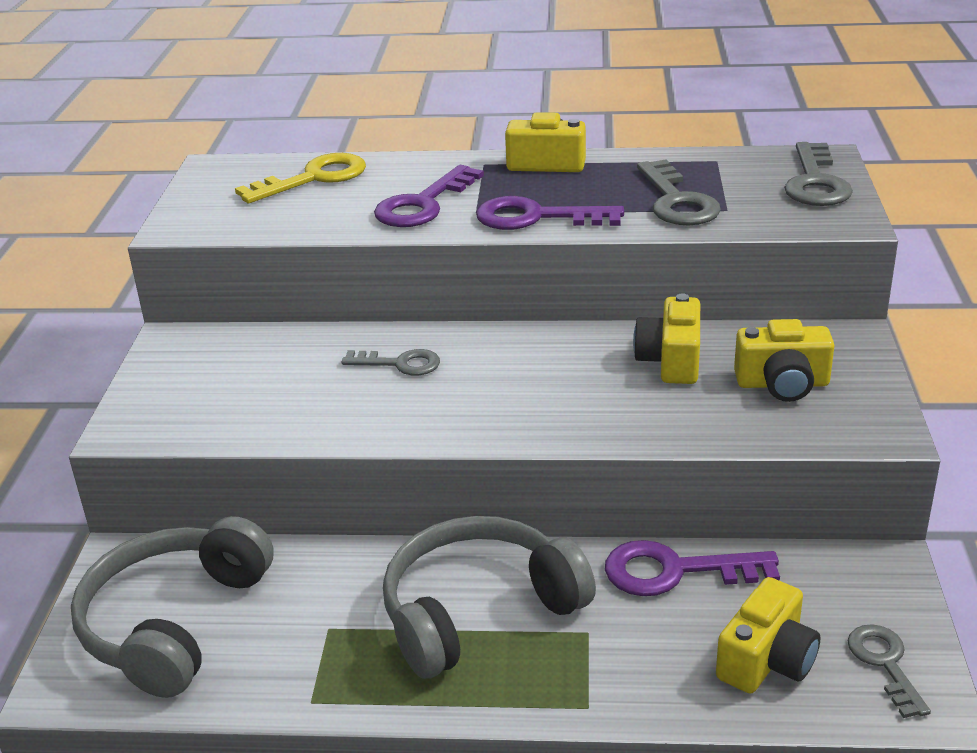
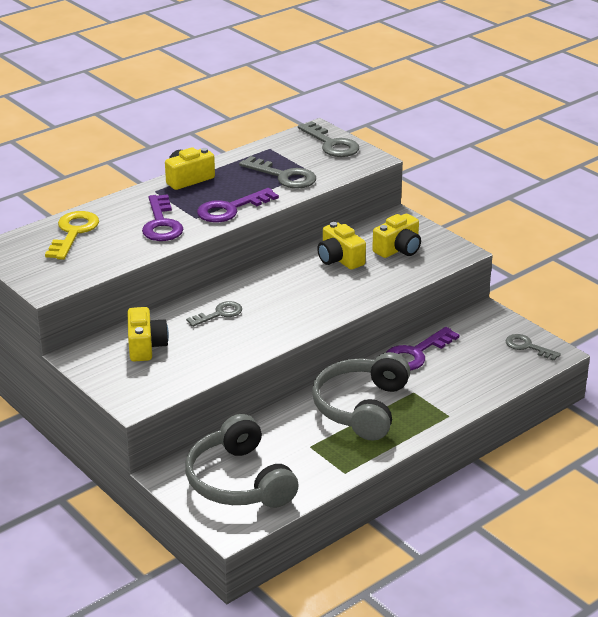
camera: 45 degrees left, 0 degrees up
(767, 660) = (488, 367): yellow camera -> yellow camera (146, 346)

